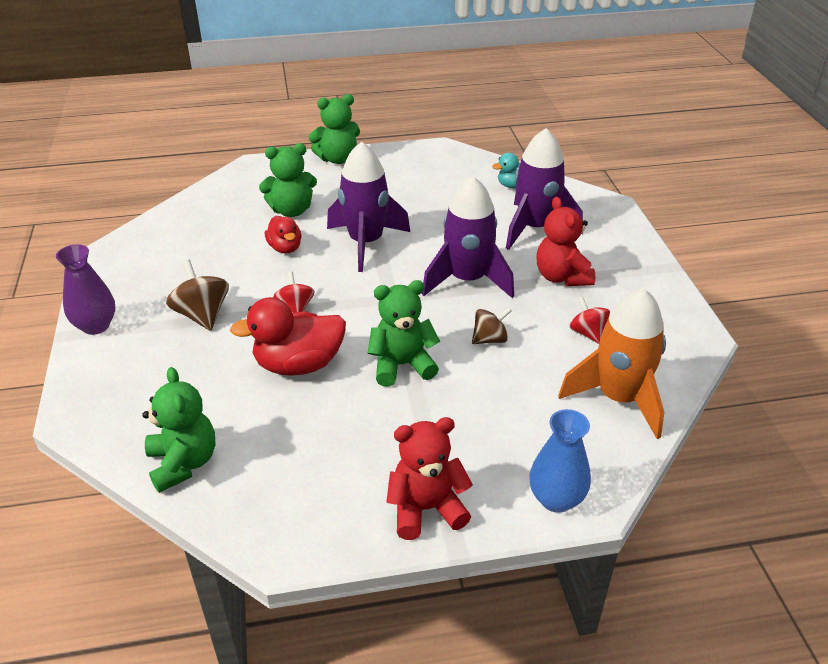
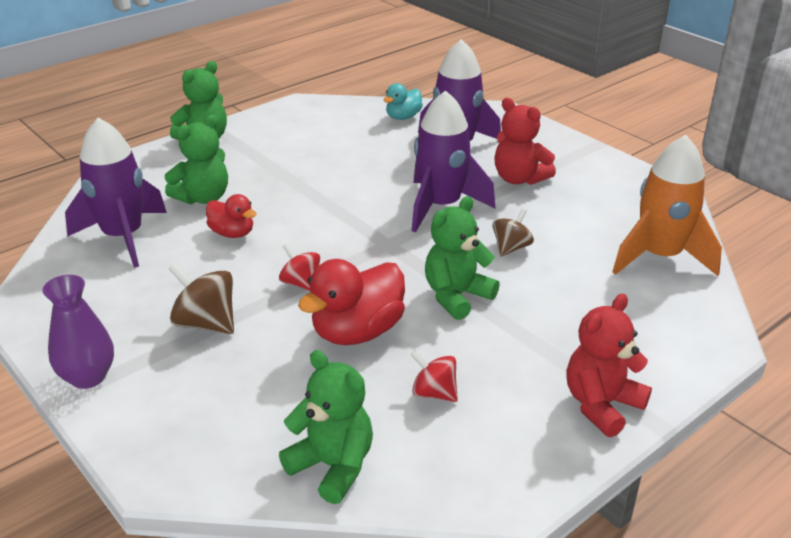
camera: 30 degrees left, 5 degrees down
(366, 243) = (312, 204): purple rocket -> purple rocket (123, 237)
(556, 499) = (693, 352): blue vase -> none
(587, 333) = (585, 216): red spinning top -> red spinning top (434, 393)

